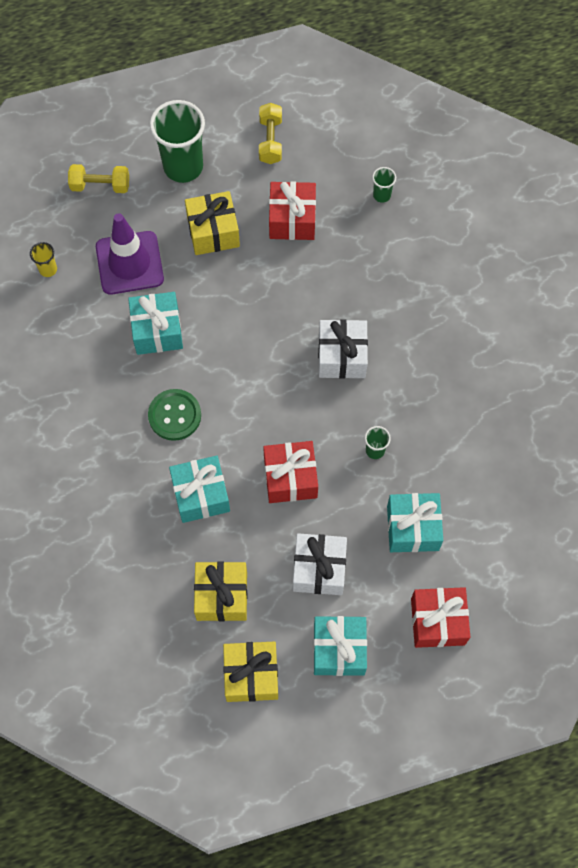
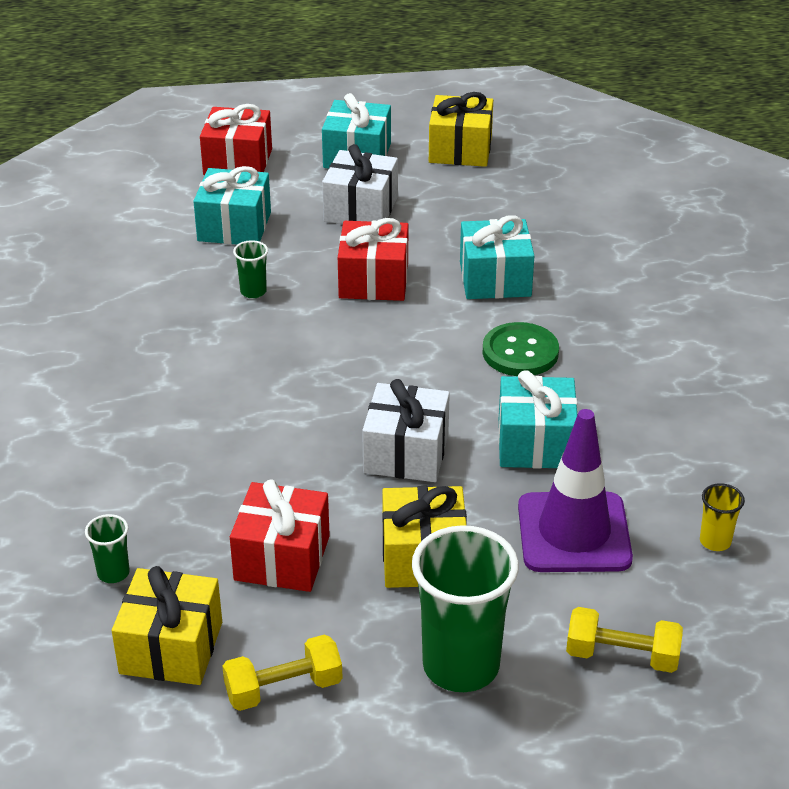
camera: 170 degrees left, 30 degrees down
(222, 596) = (483, 202): yellow gift -> yellow gift (171, 648)
(270, 140) = (283, 688): yellow dumbbell -> yellow dumbbell turned 60 degrees clockwise
(342, 356) = (262, 383): white gift -> white gift (406, 453)

